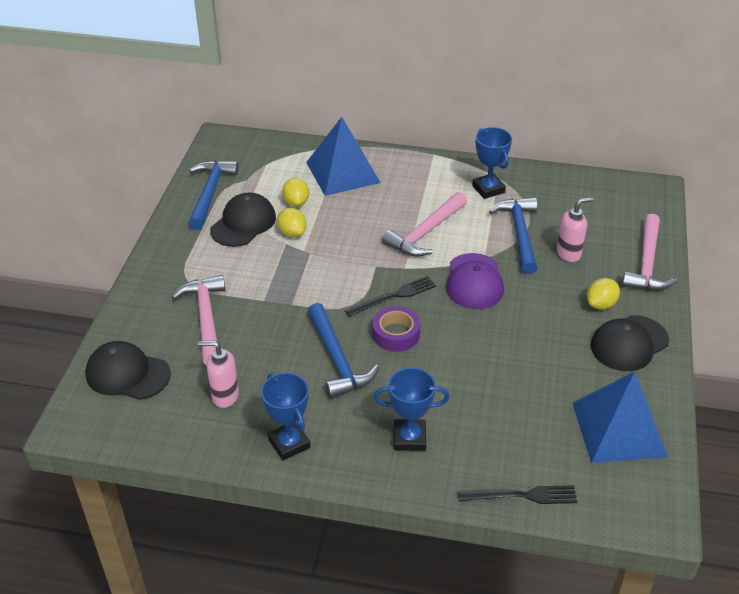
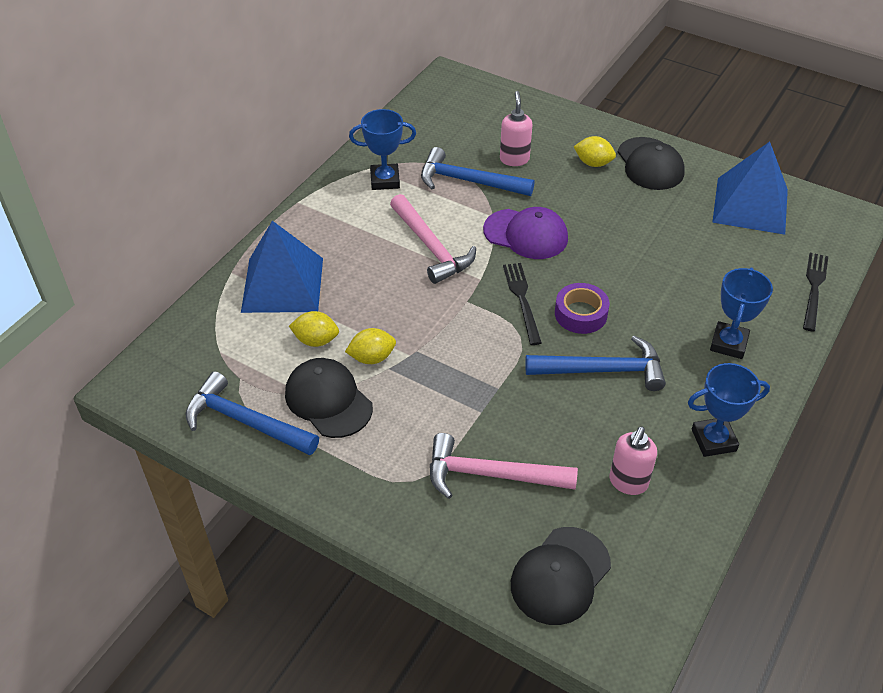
camera: 70 degrees left, 5 degrees up
(601, 304) = (593, 163): yellow lemon -> yellow lemon turned 45 degrees counterclockwise
(647, 263) = (550, 118): pink hammer -> none

